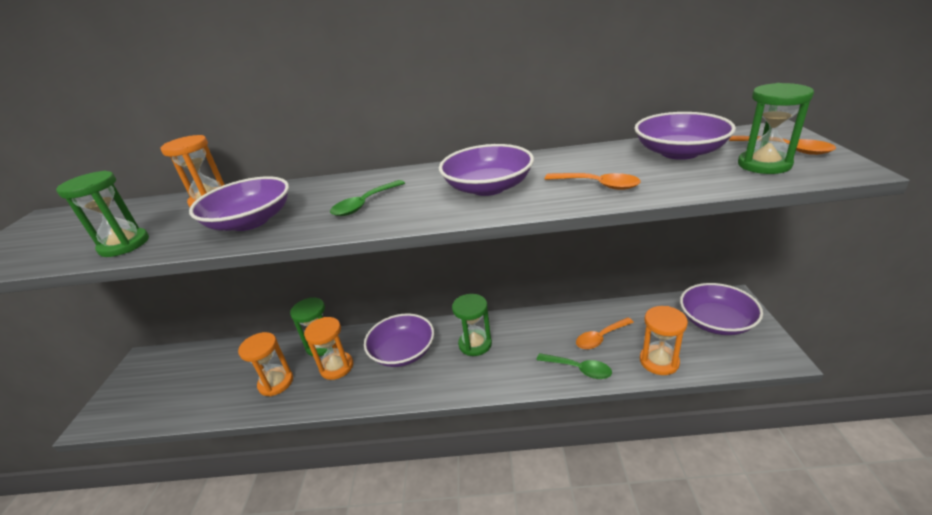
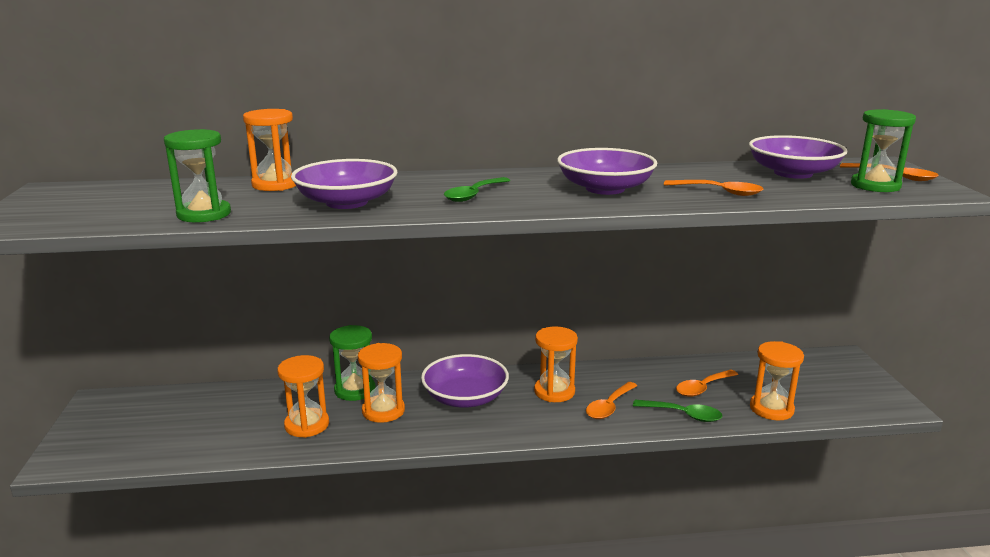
camera: 10 degrees left, 10 degrees down
(475, 344) = (554, 392): green hourglass -> orange hourglass
(517, 360) = (609, 406): none -> orange spoon
(716, 321) = (828, 376): purple bowl -> none

